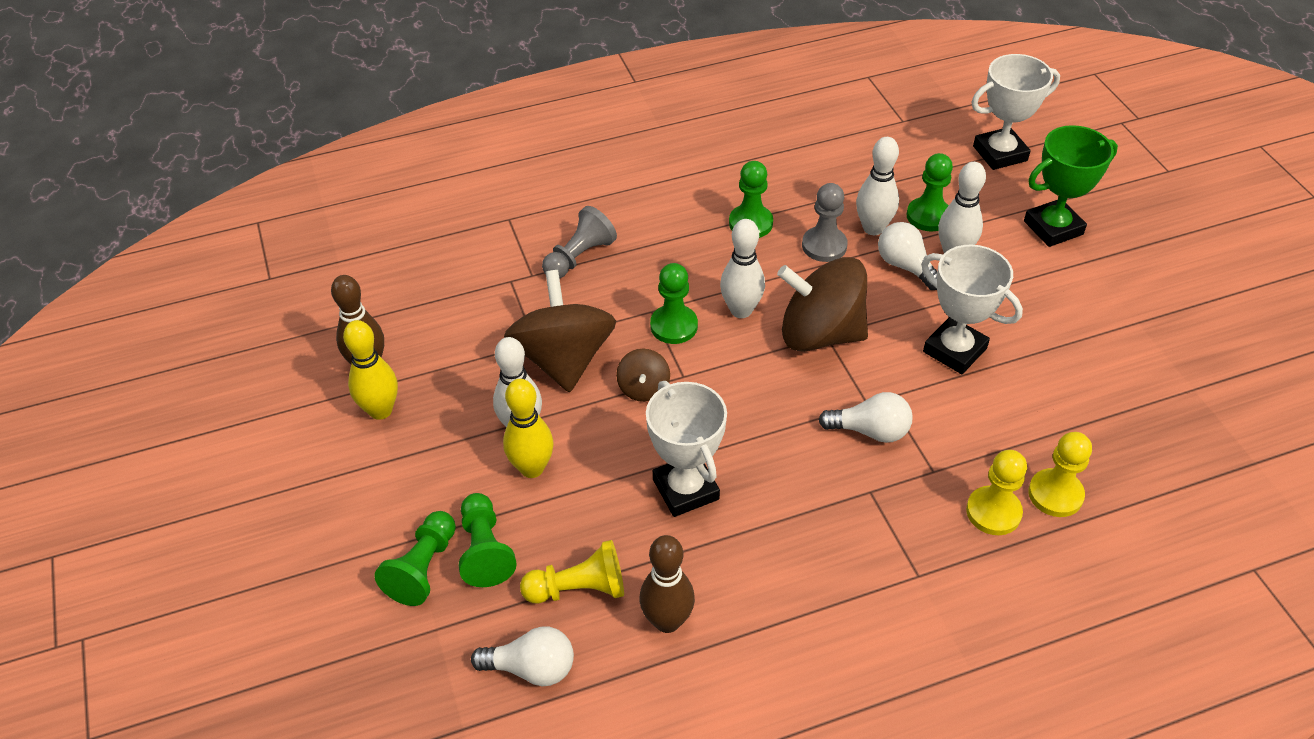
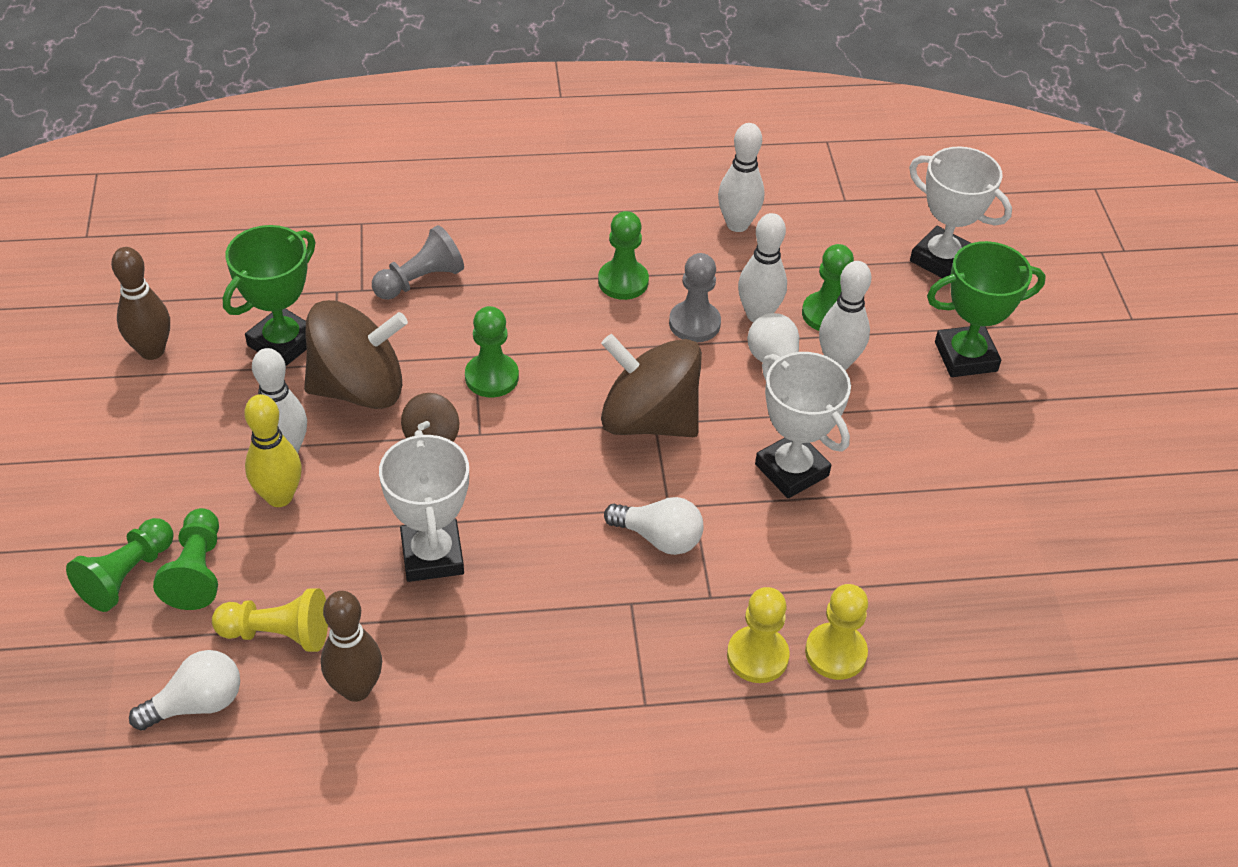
camera: 10 degrees right, 0 degrees up
(380, 410) = (146, 401): yellow bowling pin -> none
(481, 334) = (283, 342): none -> green trophy
(531, 668) = (197, 704): white light bulb -> white light bulb turned 45 degrees counterclockwise
(563, 359) = (359, 388): brown spinning top -> brown spinning top turned 75 degrees clockwise
(741, 310) = (572, 375): white bowling pin -> white bowling pin (737, 224)
(1000, 153) = (941, 259): white trophy -> white trophy turned 45 degrees clockwise

